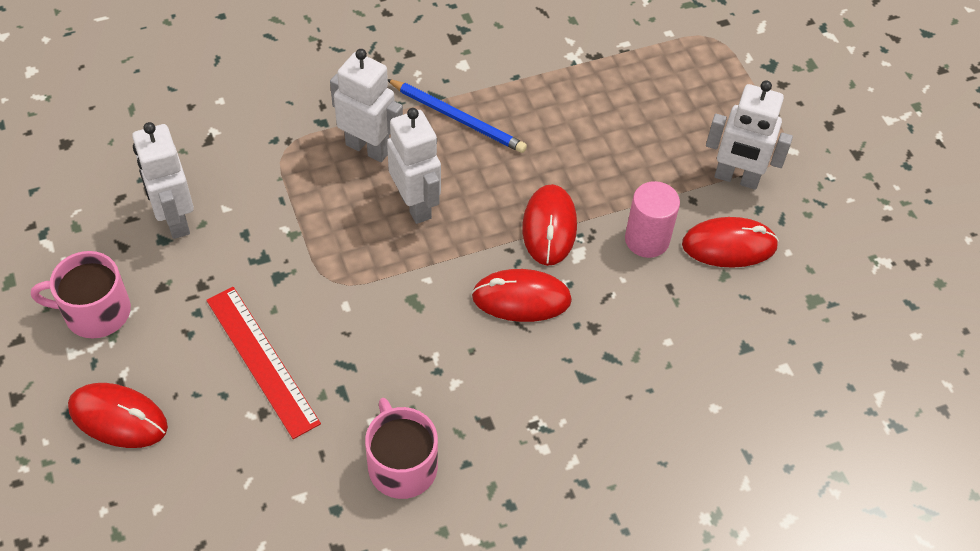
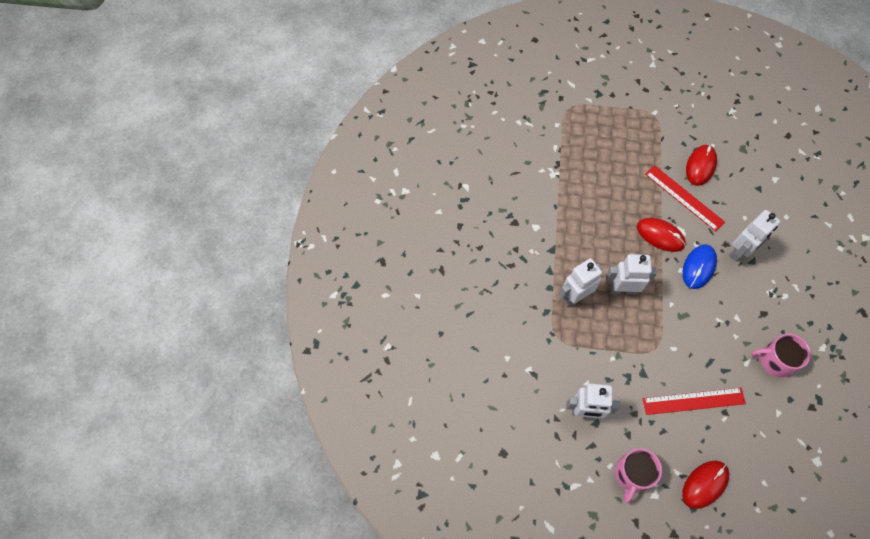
camera: 60 degrees left, 10 degrees up
(458, 118) = (572, 245): blue pencil -> none
(521, 298) = (698, 267): red mouse -> blue mouse
(647, 240) = (684, 198): pink cylinder -> red ruler
(736, 178) = (662, 143): white robot -> white robot (739, 251)

